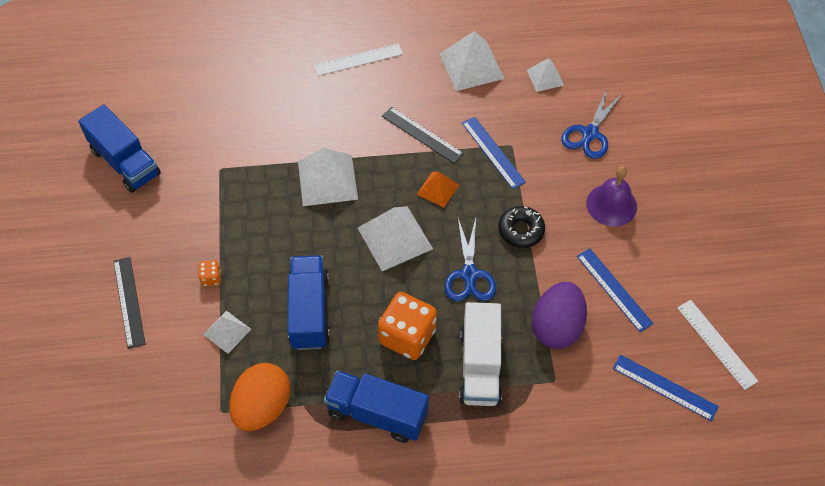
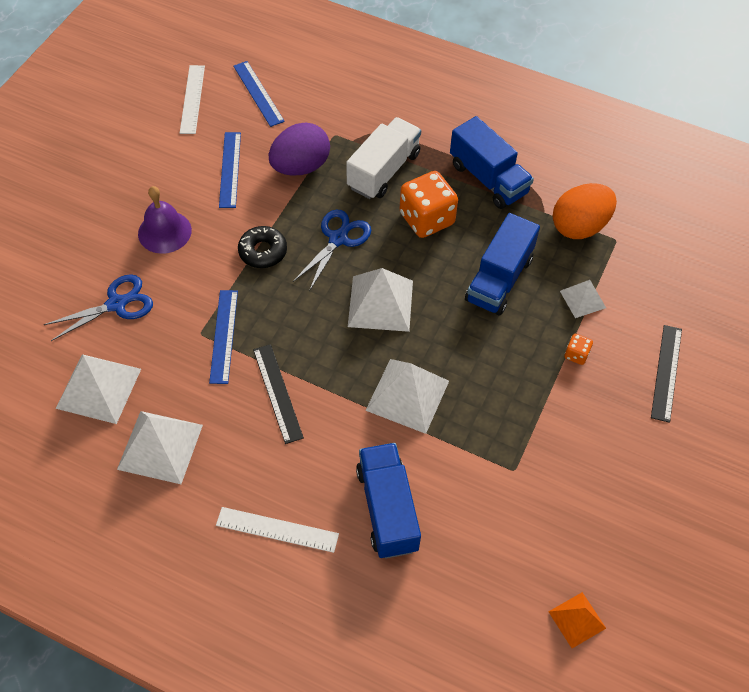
camera: 150 degrees left, 0 degrees up
(125, 162) = (619, 537): blue truck -> blue truck (387, 509)
(438, 189) = (306, 327): orange pyramid -> orange pyramid (577, 619)
(545, 77) = (98, 388): white pyramid -> white pyramid, size x1.75

